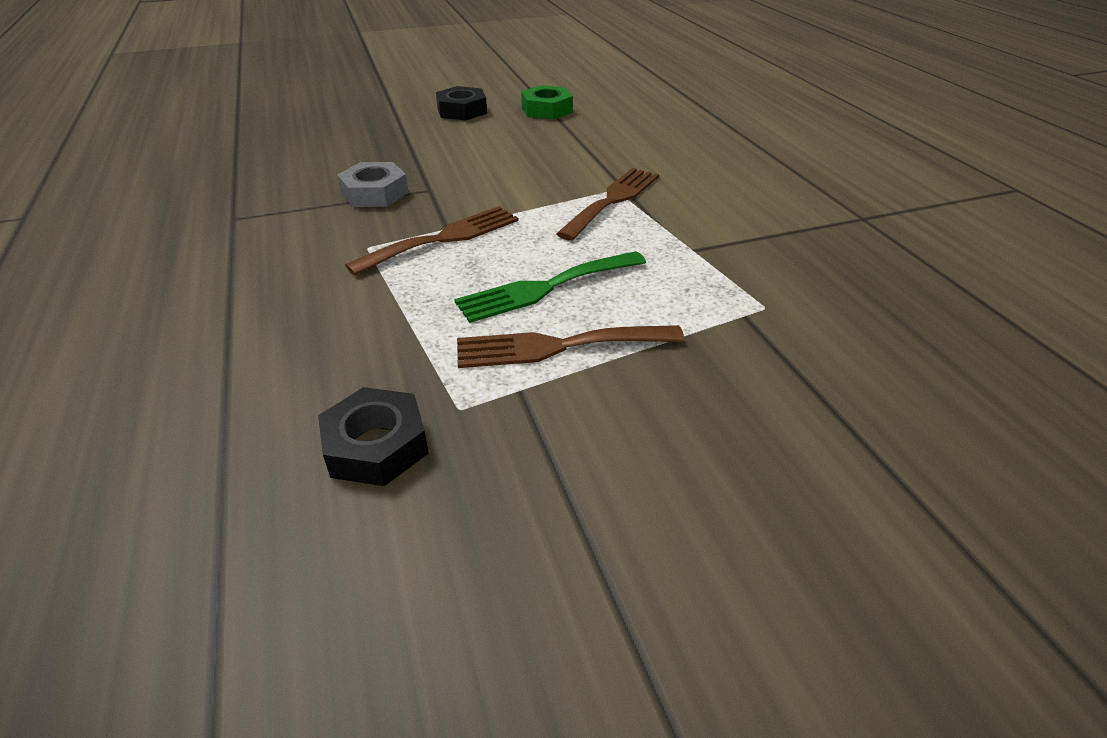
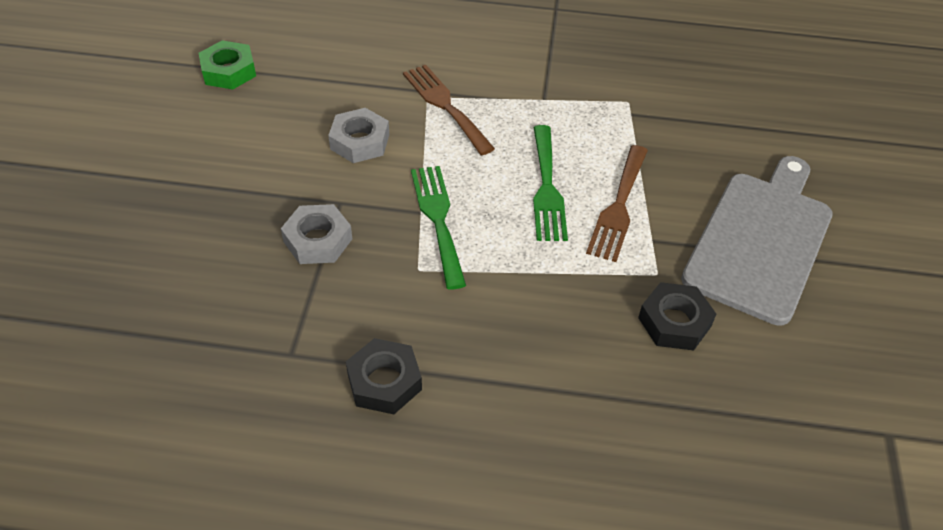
camera: 65 degrees left, 10 degrees up
(443, 238) = (438, 219): brown fork -> green fork
(462, 111) = (172, 127): black nut -> black nut (384, 382)
(516, 177) = (360, 141): none -> grey nut
(603, 504) = (761, 240): none -> grey cutting board

